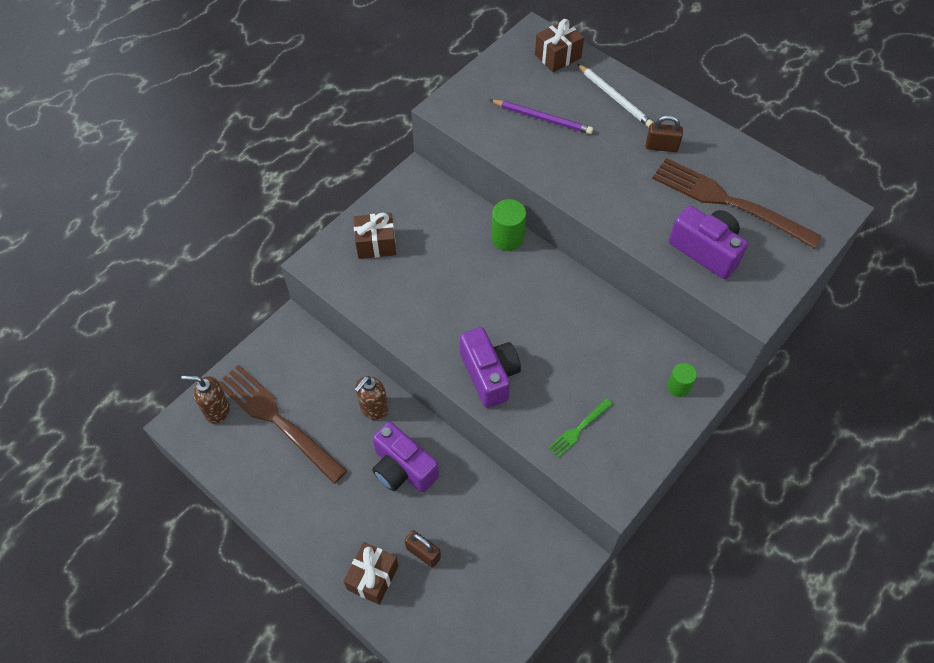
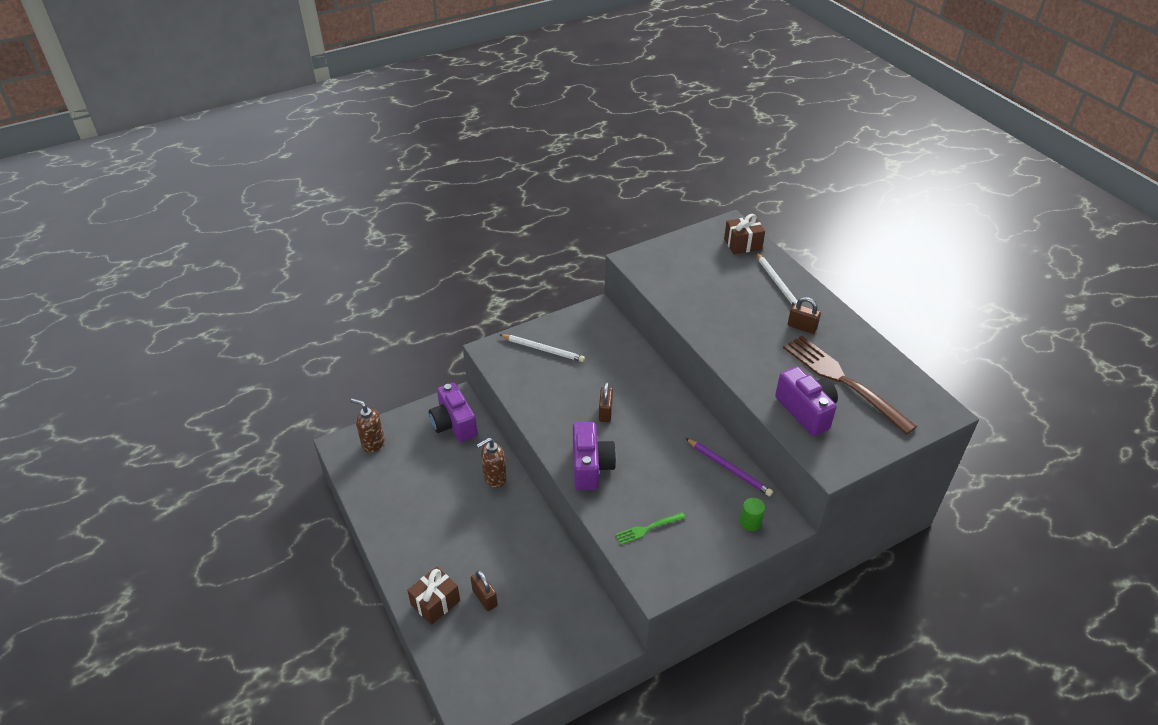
camera: 20 degrees right, 15 degrees down
(277, 420) = (415, 464): brown fork -> none
(376, 244) = (543, 349): brown gift -> white pencil
(402, 468) = (497, 529): purple camera -> purple camera (454, 424)
(477, 303) = (605, 412): none -> brown padlock
(507, 238) = (652, 372): green cylinder -> none
(542, 118) = (709, 284): purple pencil -> purple pencil (729, 468)

